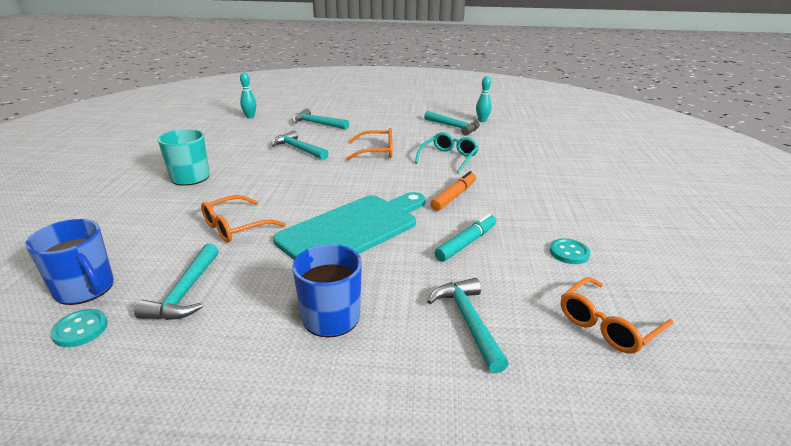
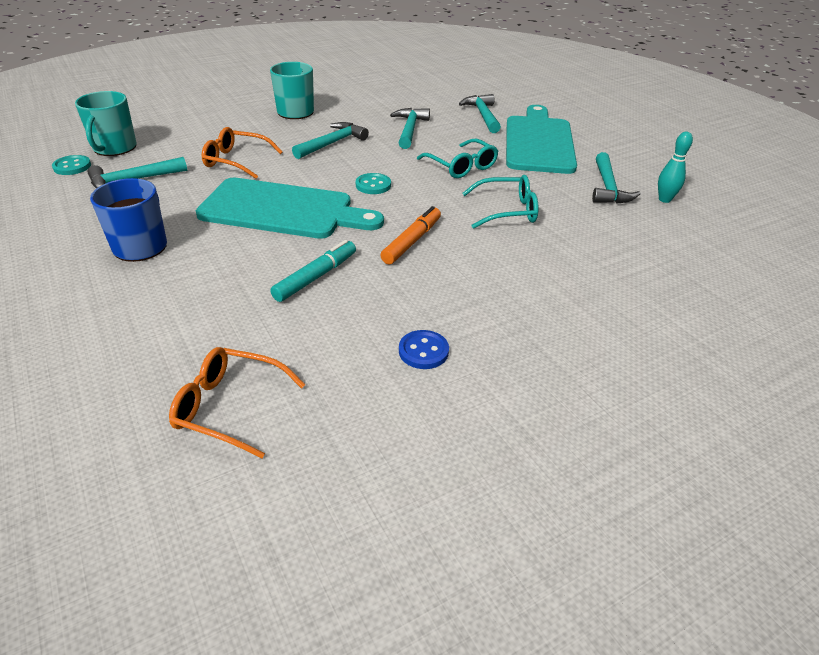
camera: 55 degrees right, 10 degrees up
(85, 289) = (114, 148): blue mug -> turquoise mug
(250, 117) = (447, 84): turquoise bowling pin -> none
(376, 151) = (461, 166): orange glasses -> turquoise glasses
(378, 123) = (539, 142): none -> turquoise cutting board
(454, 196) = (412, 241): orange marker -> orange marker turned 60 degrees counterclockwise
(466, 243) = (316, 277): turquoise marker -> turquoise marker turned 60 degrees counterclockwise
(468, 321) = (177, 315): turquoise hammer -> turquoise hammer (332, 143)
(569, 253) = (359, 351): turquoise button -> turquoise button (373, 185)
(582, 231) = (423, 351): none -> blue button

